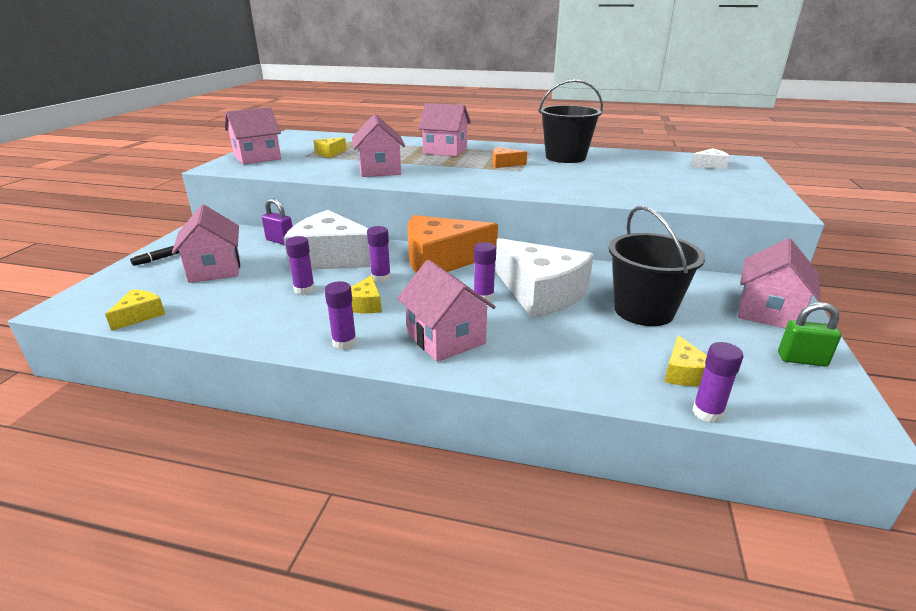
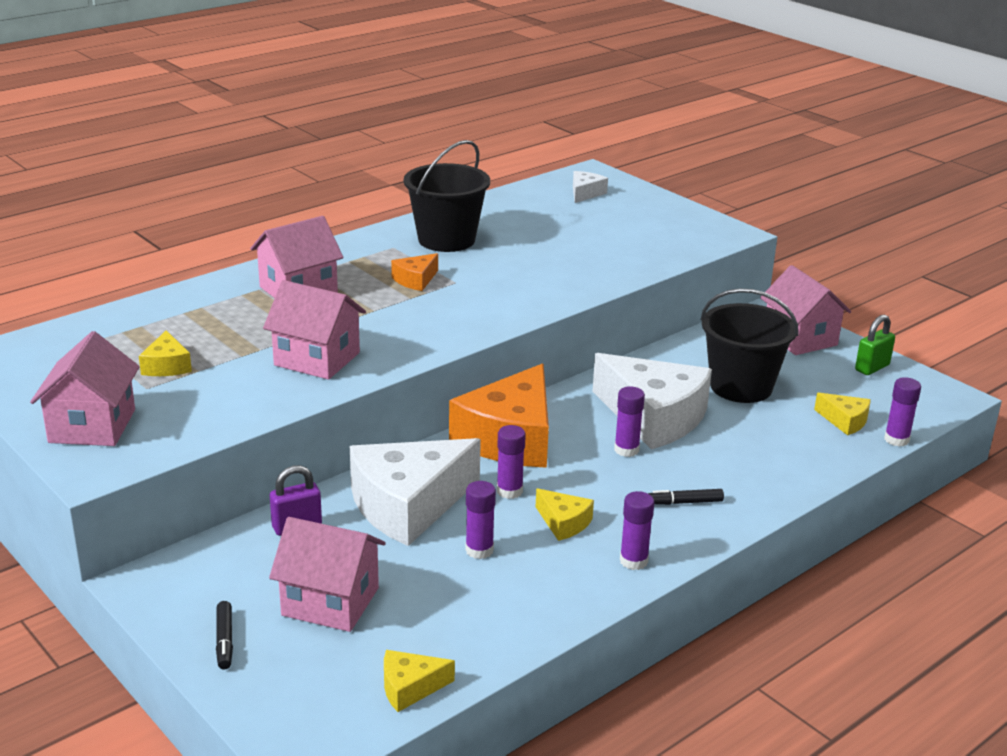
camera: 55 degrees left, 0 degrees up
(140, 315) = (410, 687): yellow cheese -> yellow cheese turned 75 degrees counterclockwise
(446, 338) = (684, 502): pink house -> black marker
(541, 293) = (654, 417): white cheese -> white cheese turned 45 degrees clockwise

